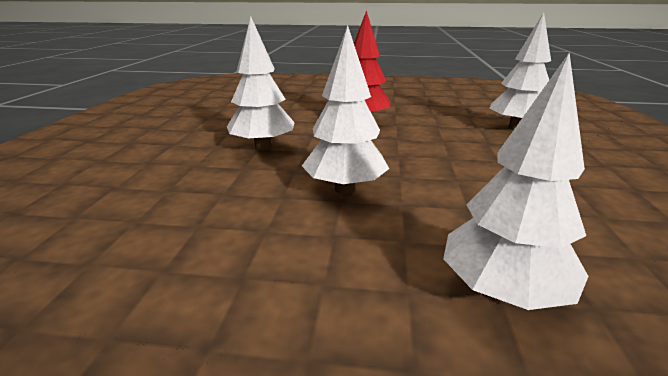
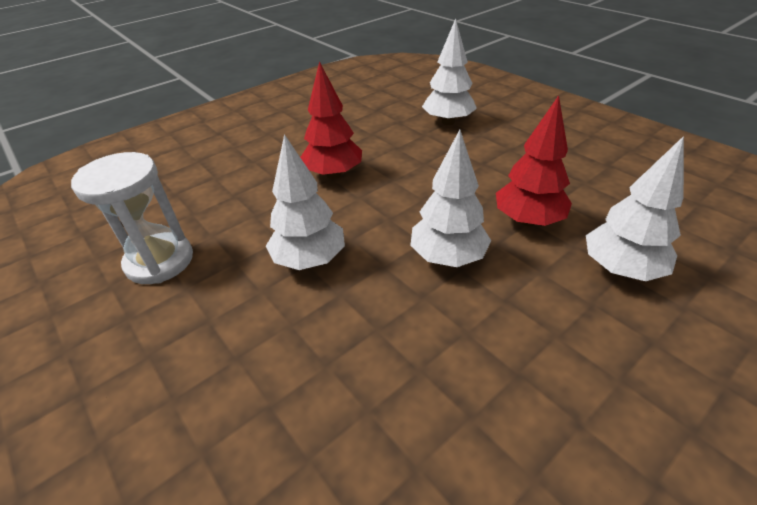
camera: 45 degrees left, 15 degrees up
(205, 116) = (160, 261): none -> white hourglass
(465, 206) = (527, 220): none -> red tree

